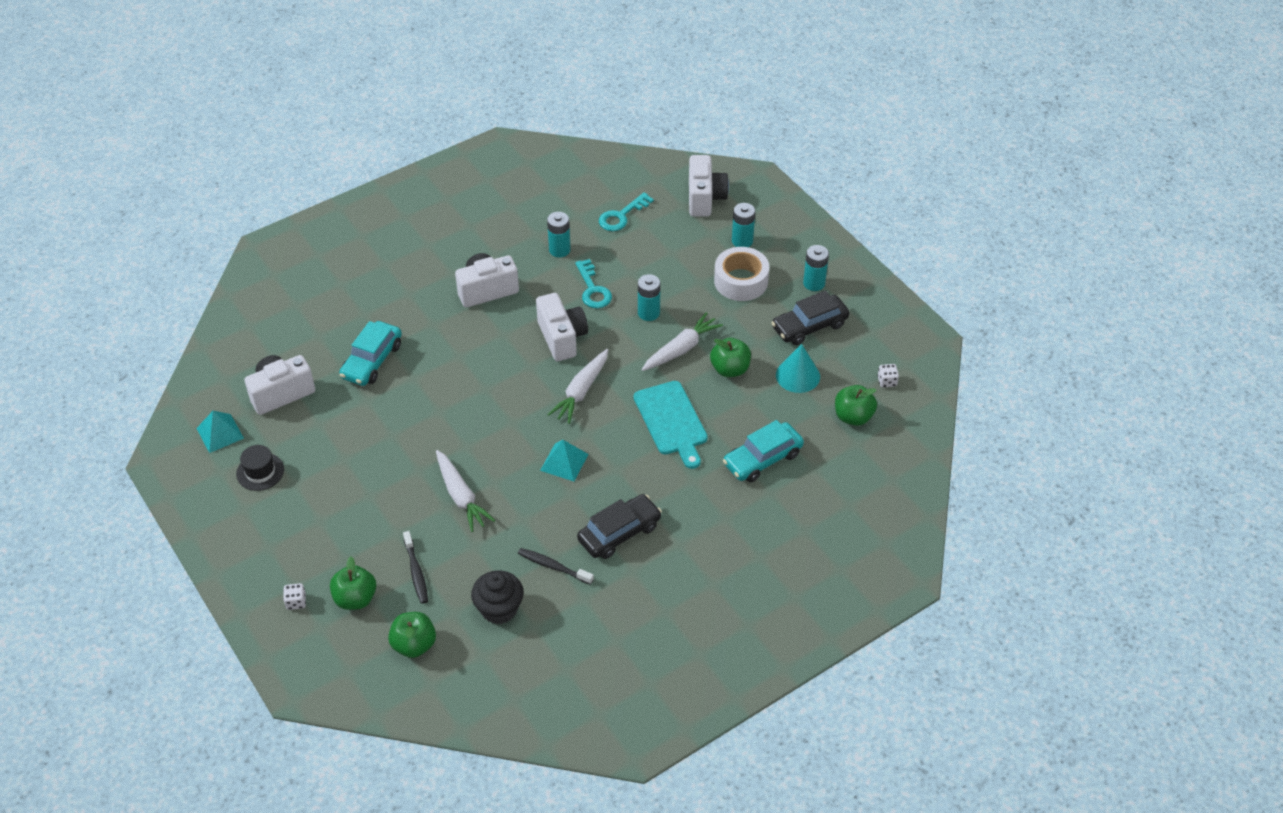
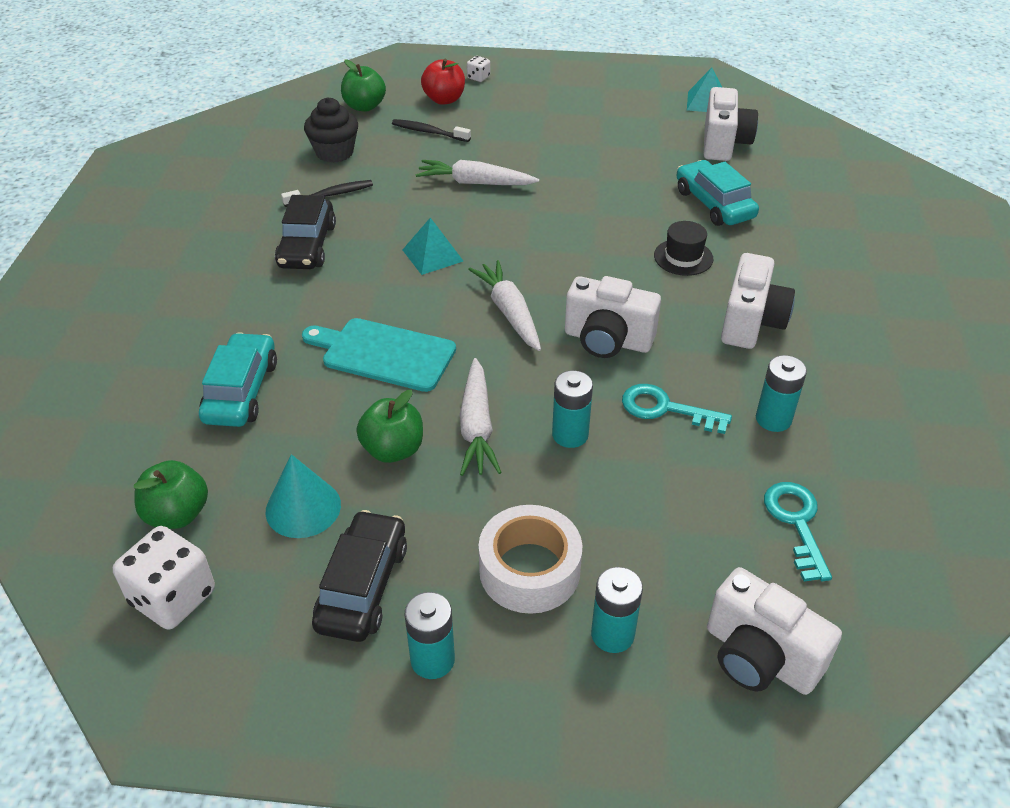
camera: 130 degrees right, 5 degrees down
(260, 472) = (636, 105): black hat -> black hat (683, 257)
(355, 598) = (444, 99): green apple -> red apple
(887, 381) = (173, 597): white dice -> white dice, size x2.09

